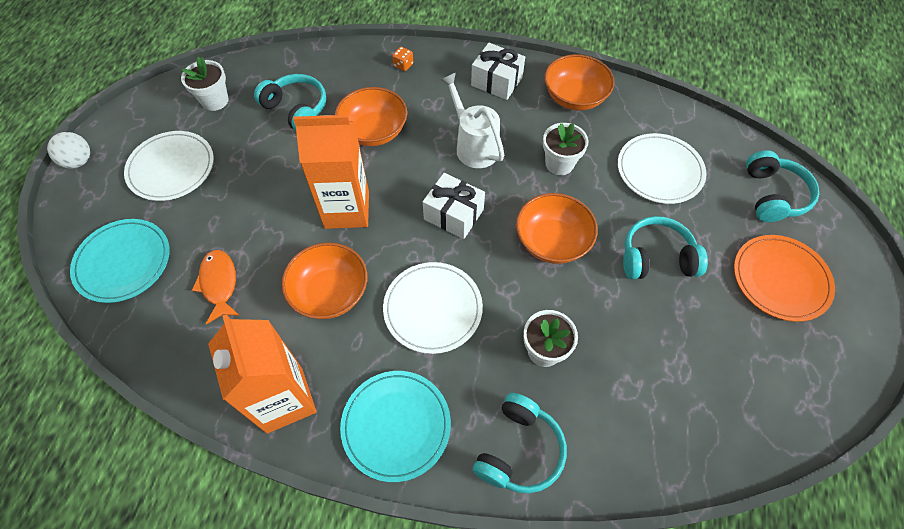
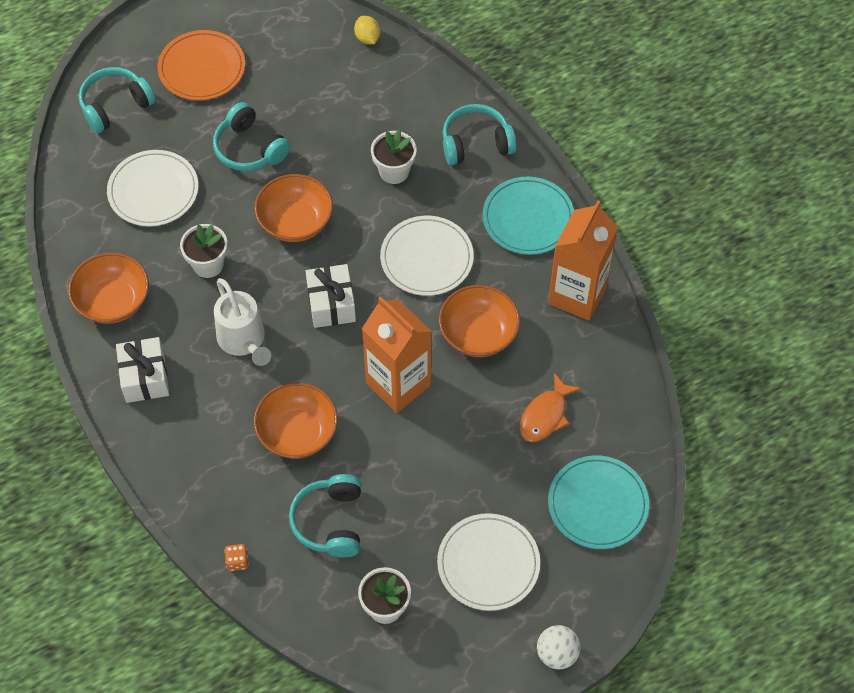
camera: 130 degrees left, 0 degrees up
(403, 65) = (191, 475): orange dice -> orange dice (237, 561)
(473, 145) = (244, 341): white watering can -> white watering can turned 45 degrees counterclockwise
(734, 451) = (367, 38): none -> yellow lemon

